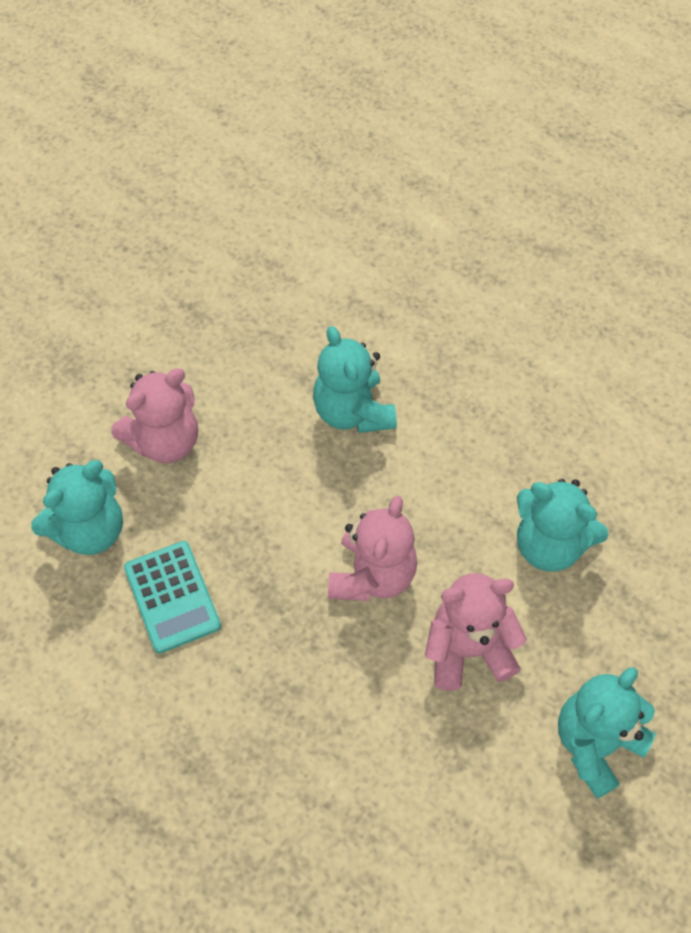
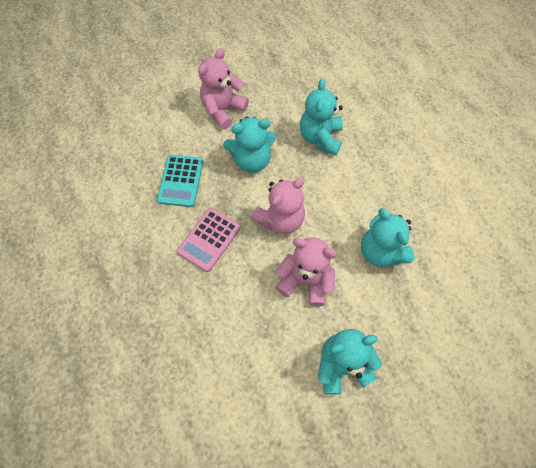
camera: 30 degrees right, 5 degrees up
(89, 530) = (164, 133): turquoise teddy bear -> turquoise teddy bear (251, 160)
(165, 441) = (223, 110): pink teddy bear -> pink teddy bear turned 135 degrees clockwise
(281, 667) = (209, 239): none -> pink calculator

